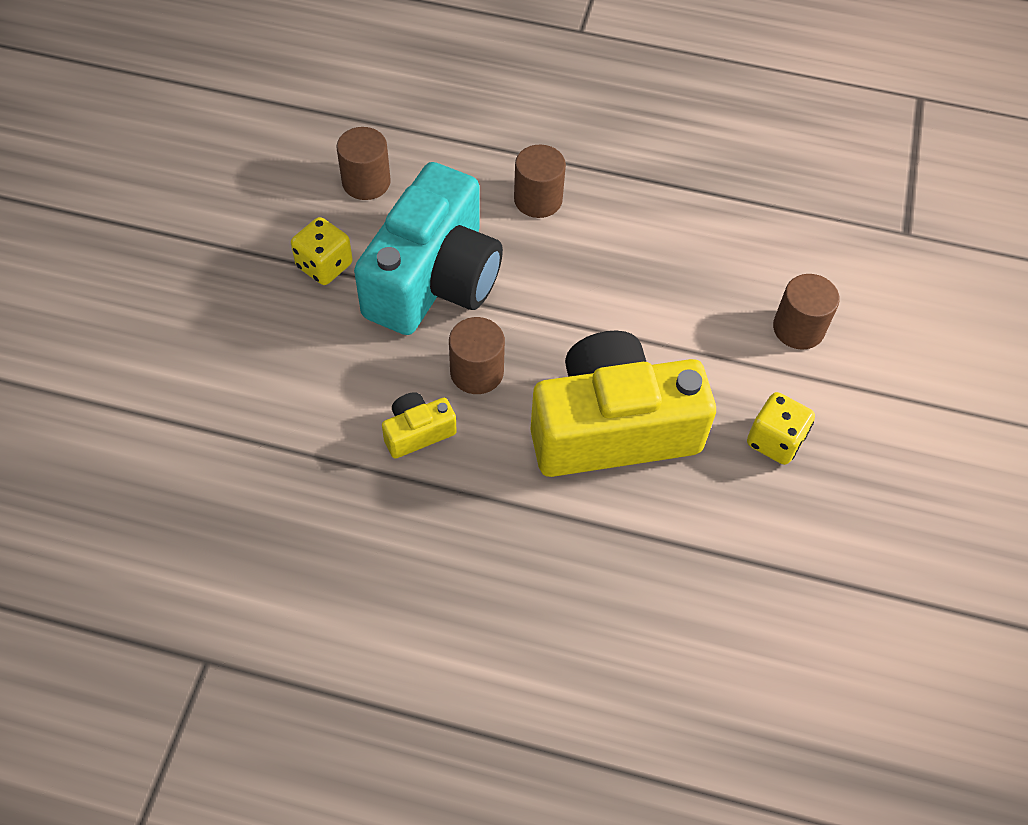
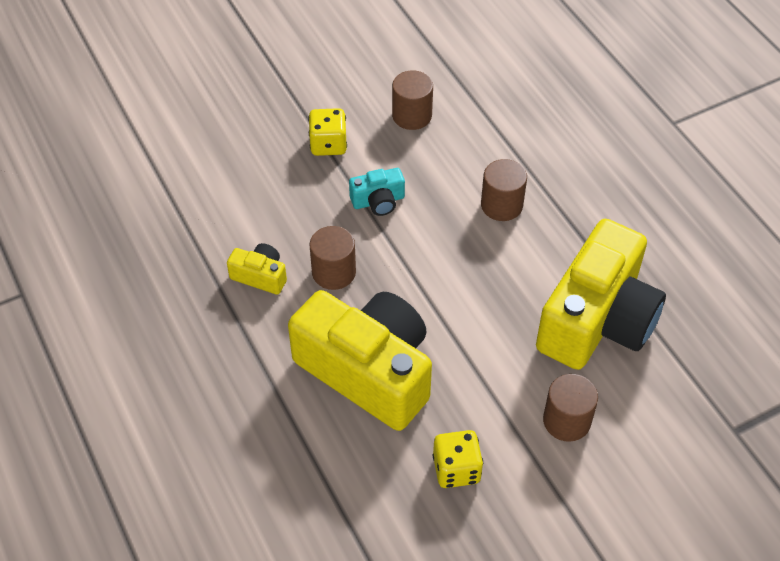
camera: 50 degrees right, 5 degrees down
(434, 279) = (378, 201): turquoise camera -> turquoise camera, size x0.42
(721, 231) = (597, 319): none -> yellow camera

